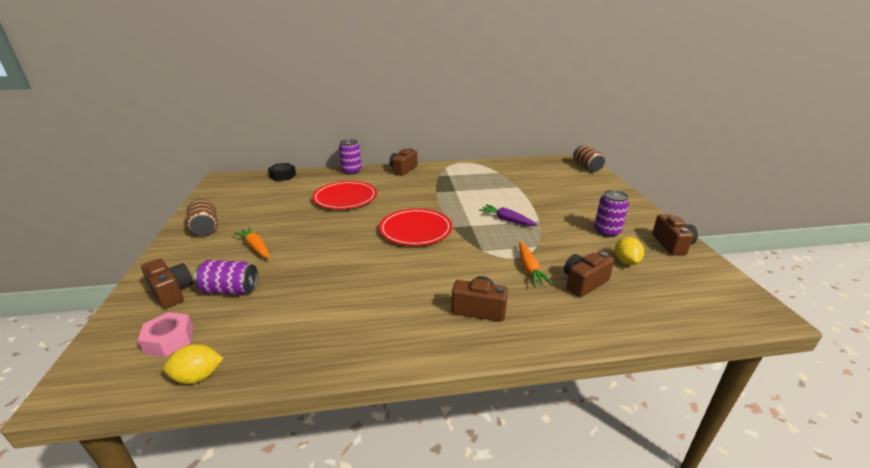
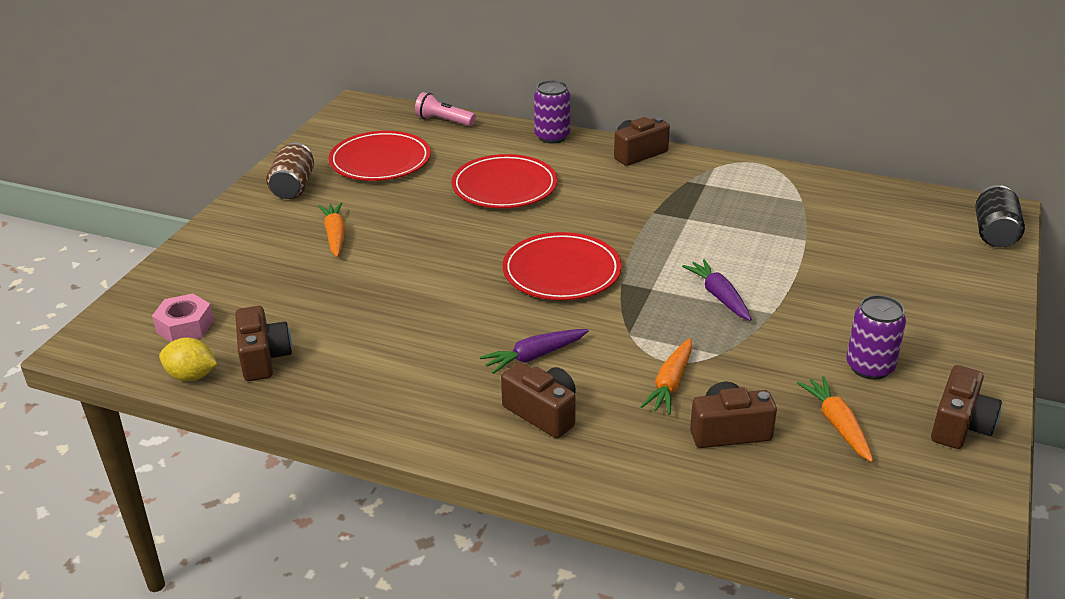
camera: 30 degrees right, 5 degrees up
(172, 292) = (213, 269): brown camera -> brown camera (263, 358)
(230, 290) = (273, 287): purple can -> none
(257, 202) = (380, 161): none -> red plate
(283, 176) = (444, 121): black nut -> pink flashlight
(443, 278) = (534, 356): none -> purple carrot
(587, 167) = (994, 233): brown can -> black can
(626, 262) = (837, 425): yellow lemon -> orange carrot

